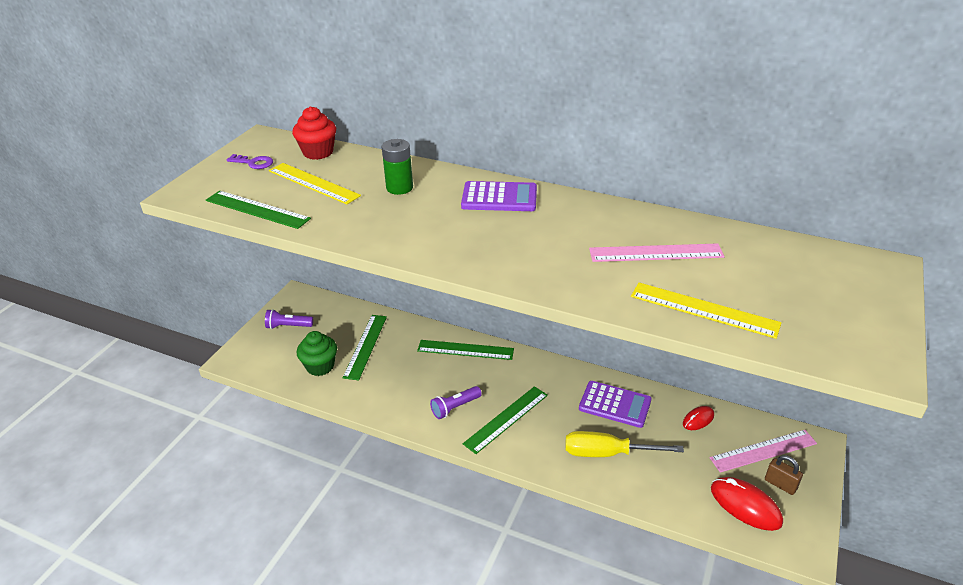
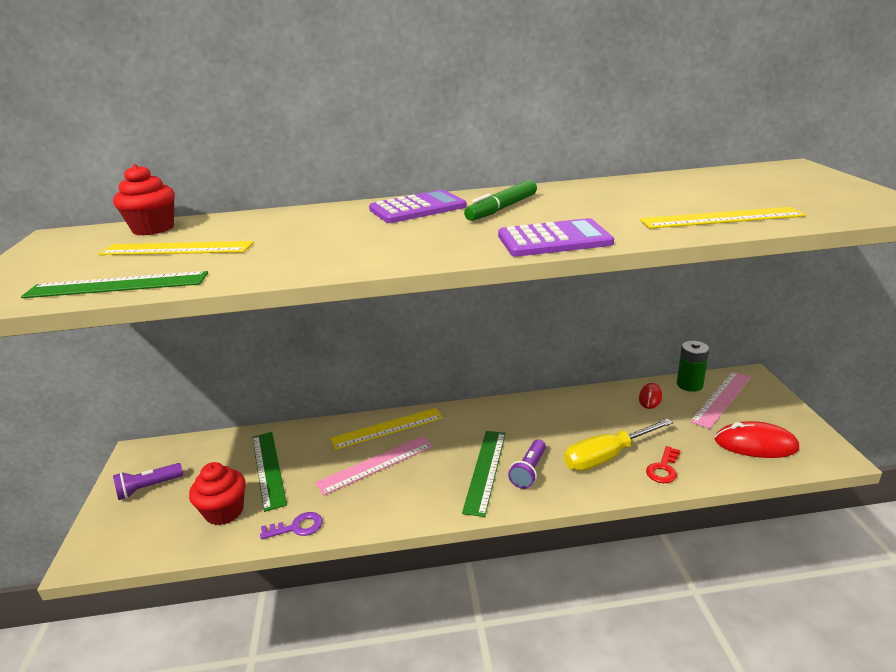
camera: 30 degrees left, 10 degrees down
(254, 163) = (67, 254): purple key -> purple key (297, 527)
(320, 366) = (224, 511): green cupcake -> red cupcake
(399, 188) = (295, 227): green battery -> green battery (689, 385)
(455, 407) = (423, 483): purple flashlight -> purple flashlight (529, 471)
(465, 350) = (387, 428): green ruler -> yellow ruler
(557, 224) = (502, 208): none -> green marker
(614, 404) = (572, 415): purple calculator -> purple calculator (554, 240)
(642, 485) = (663, 468): none -> red key
(656, 253) = (620, 201): pink ruler -> pink ruler (376, 464)
(780, 484) = (760, 417): brown padlock -> none

